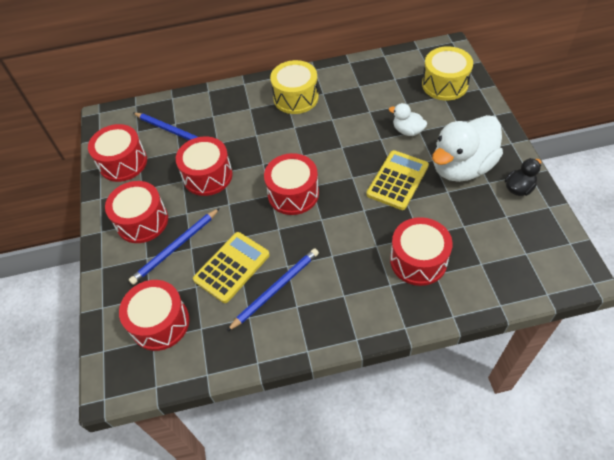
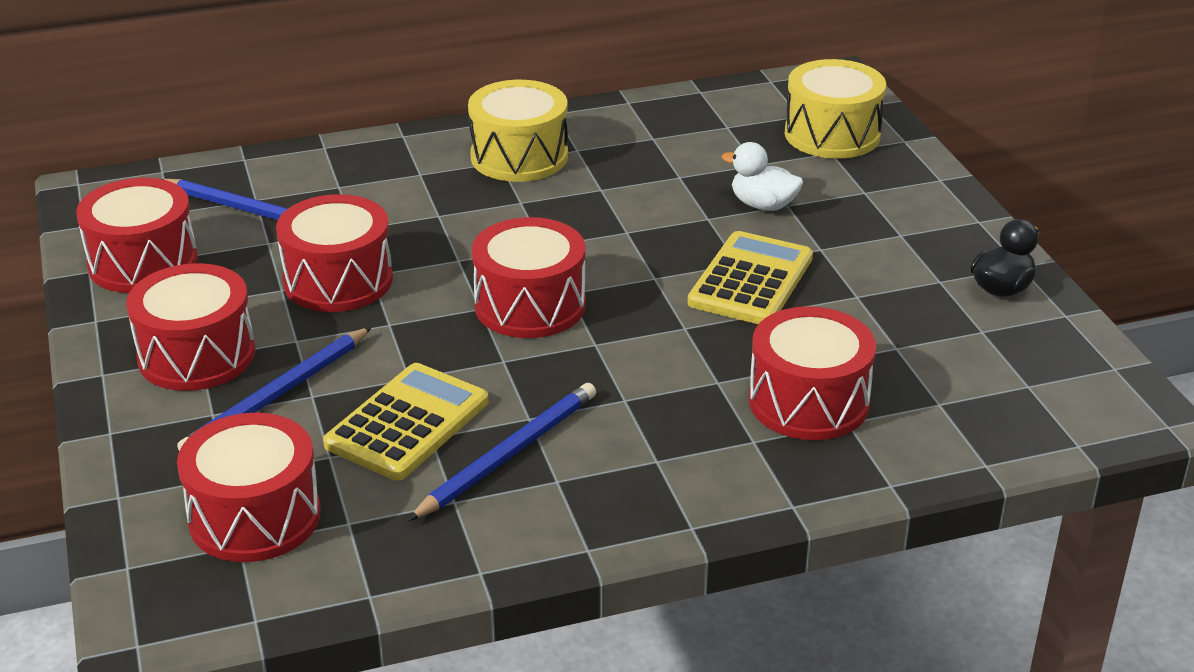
camera: 10 degrees left, 20 degrees down
(462, 167) = (882, 258): white duck -> none

